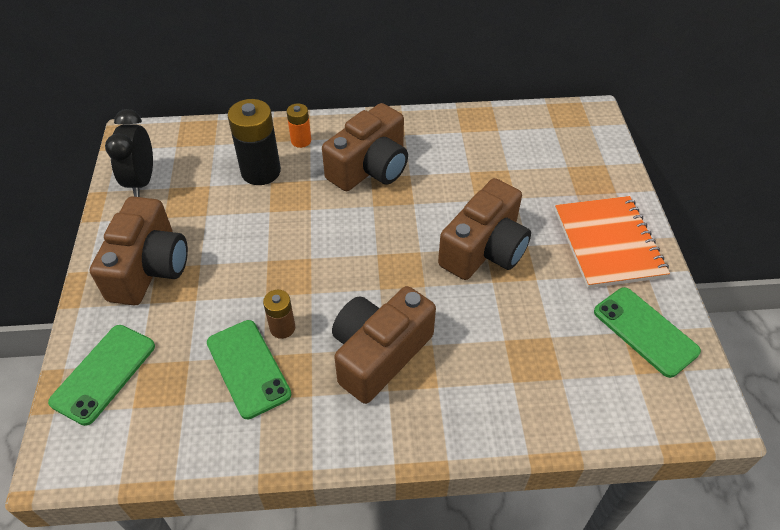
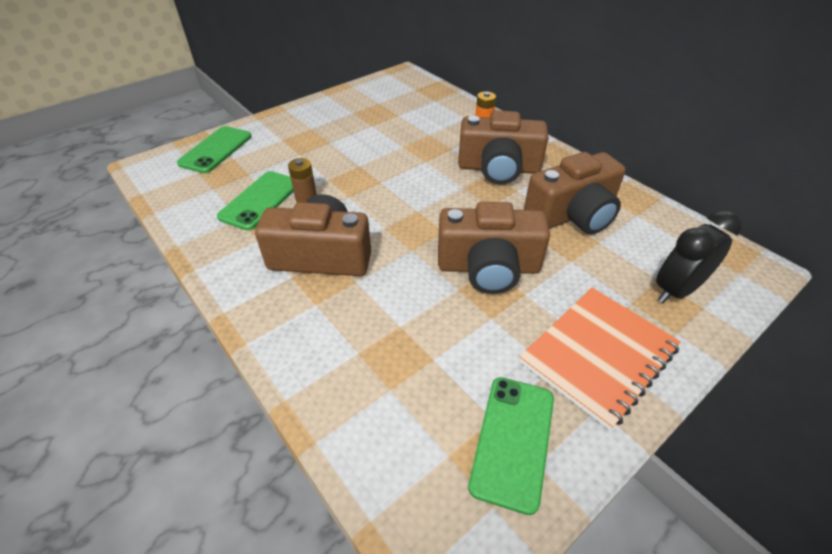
camera: 55 degrees right, 5 degrees down
(104, 373) = (216, 150): green phone -> green phone turned 60 degrees counterclockwise
(141, 181) = (372, 92): black clock -> black clock (676, 290)
(149, 267) = (308, 126): brown camera -> brown camera (572, 215)
(261, 171) = (433, 126): black battery -> none

